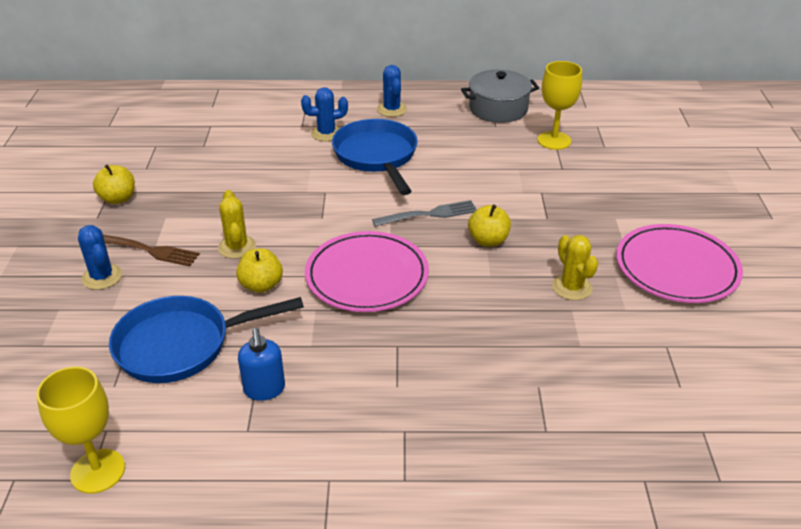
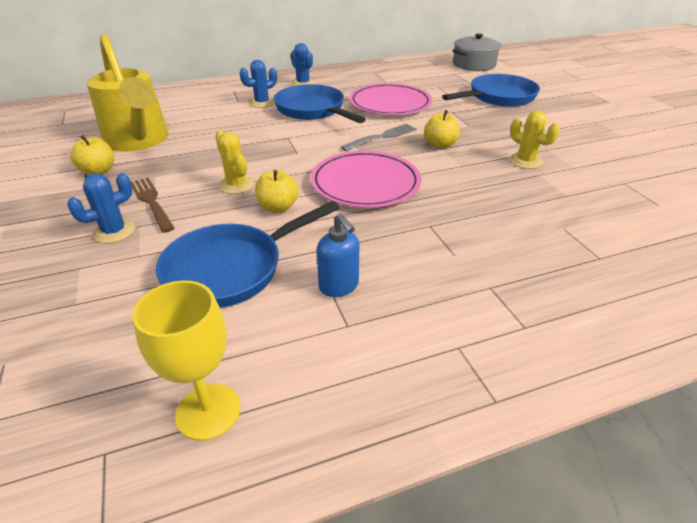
camera: 20 degrees left, 0 degrees up
(102, 277) = (114, 231): blue cactus -> blue cactus turned 75 degrees counterclockwise
(148, 250) = (152, 202): brown fork -> brown fork turned 120 degrees counterclockwise
(171, 166) = (138, 141): none -> yellow watering can
(498, 109) = (380, 73): grey pot -> grey pot (474, 64)
(554, 140) = (434, 84): yellow goblet -> none
(621, 179) = (498, 97): none -> blue pan
(676, 268) = (582, 137): pink plate -> pink plate (390, 104)

